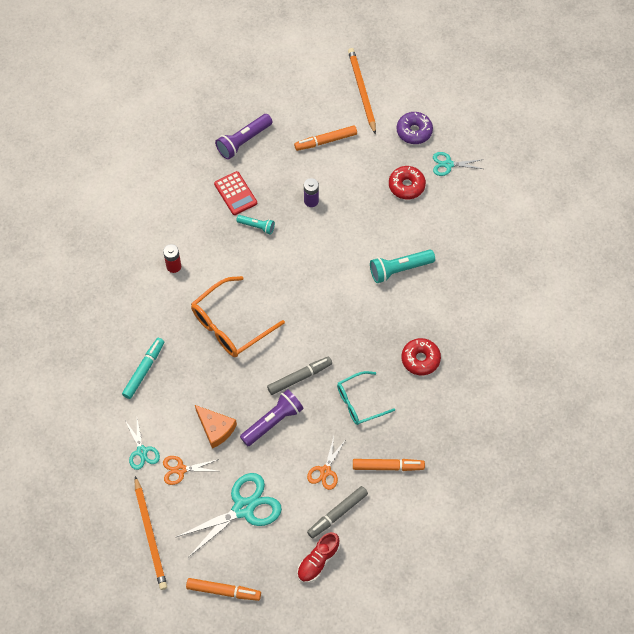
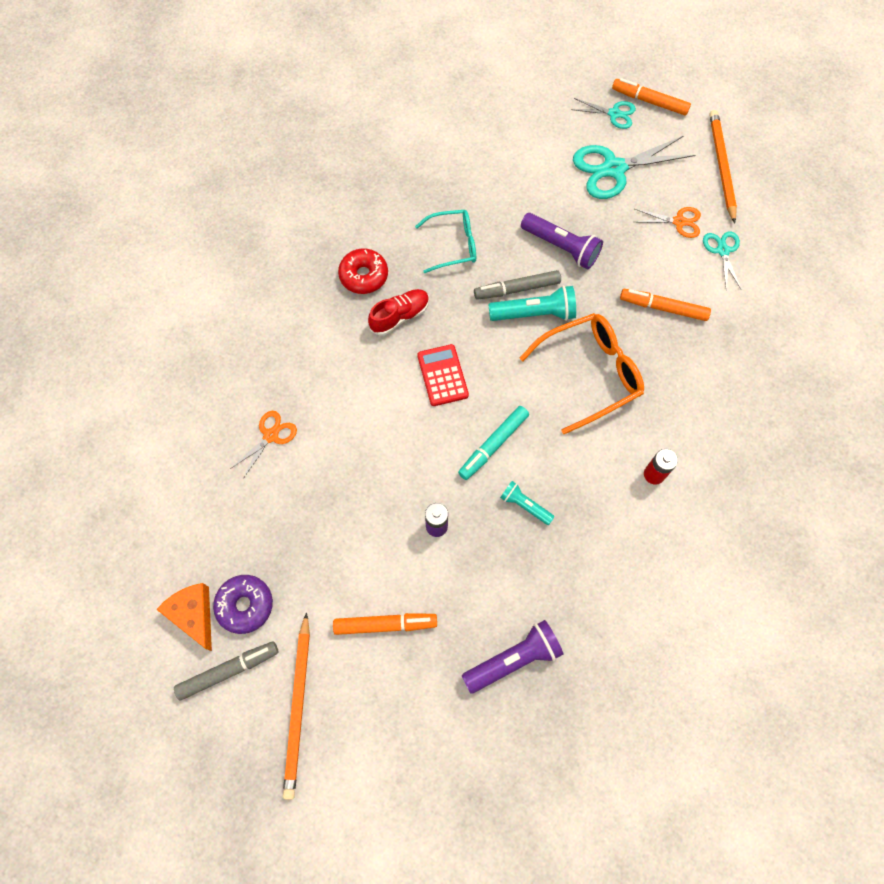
camera: 165 degrees left, 5 degrees up
(144, 370) = (710, 343): turquoise marker -> turquoise marker (493, 445)
(215, 429) = (631, 255): orange cheese -> orange cheese (193, 614)
(235, 193) = (545, 567): red calculator -> red calculator (442, 375)
(273, 422) = (561, 247): purple flashlight -> purple flashlight turned 120 degrees counterclockwise
(318, 561) = (545, 106): red shoe -> red shoe (400, 316)
(325, 471) = (514, 184): orange scissors -> orange scissors (271, 435)
(337, 514) = (512, 142): grey marker -> grey marker (229, 671)
(388, 466) = (443, 173): orange marker -> orange marker (663, 308)
(399, 269) = (348, 393): turquoise flashlight -> turquoise flashlight (534, 314)
(406, 186) = (292, 515): red donut -> none
(448, 164) = (218, 534): turquoise scissors -> turquoise scissors (614, 114)

